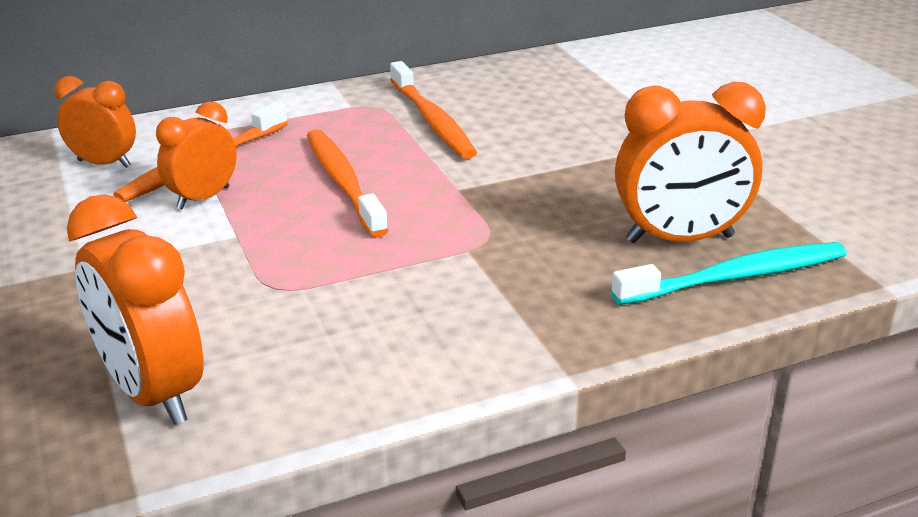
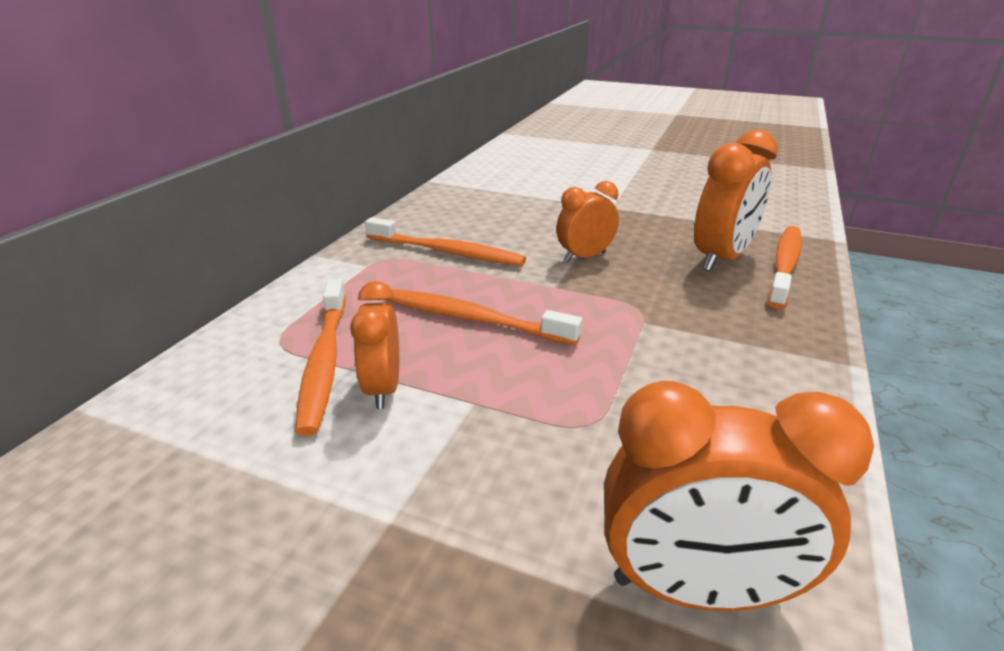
camera: 45 degrees left, 0 degrees up
(104, 163) = (216, 410): orange clock -> orange clock (585, 257)
(735, 277) = (784, 266): turquoise toothbrush -> orange toothbrush

